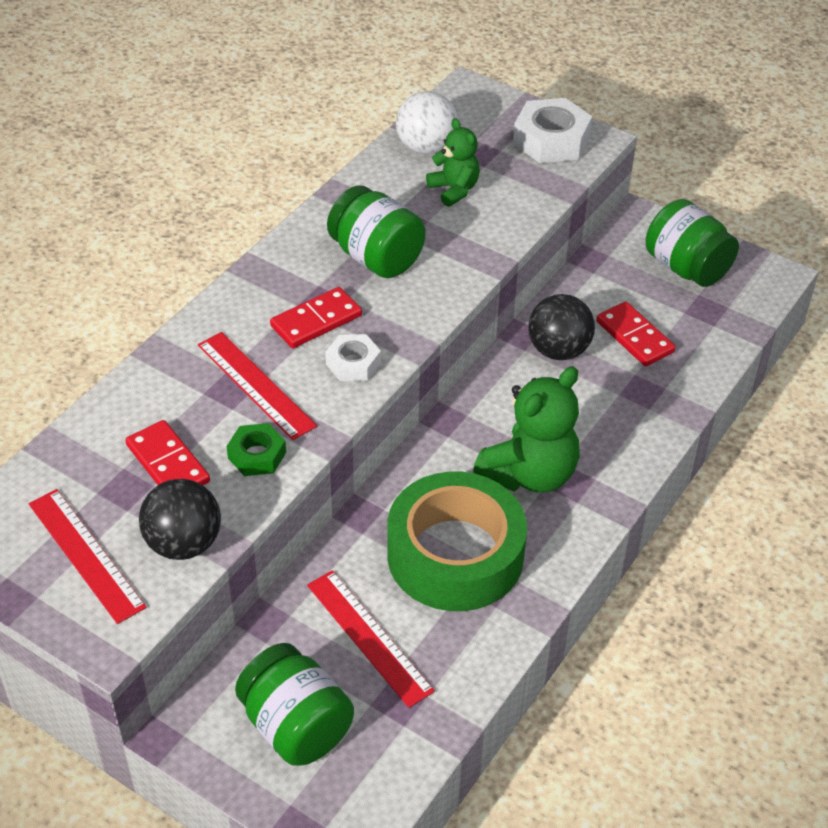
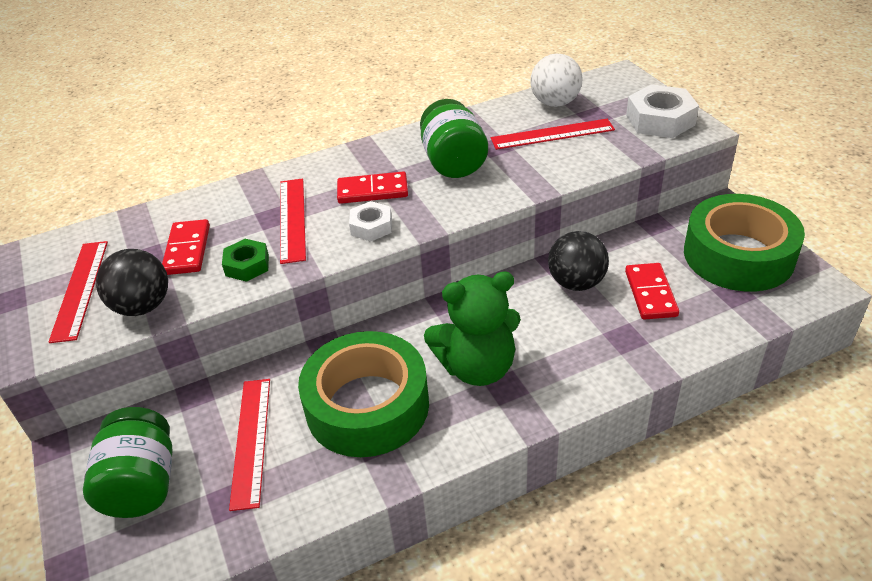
camera: 35 degrees right, 5 degrees down
(454, 190) = (552, 134): green teddy bear -> red ruler
(686, 267) = (738, 255): green jar -> green tape

